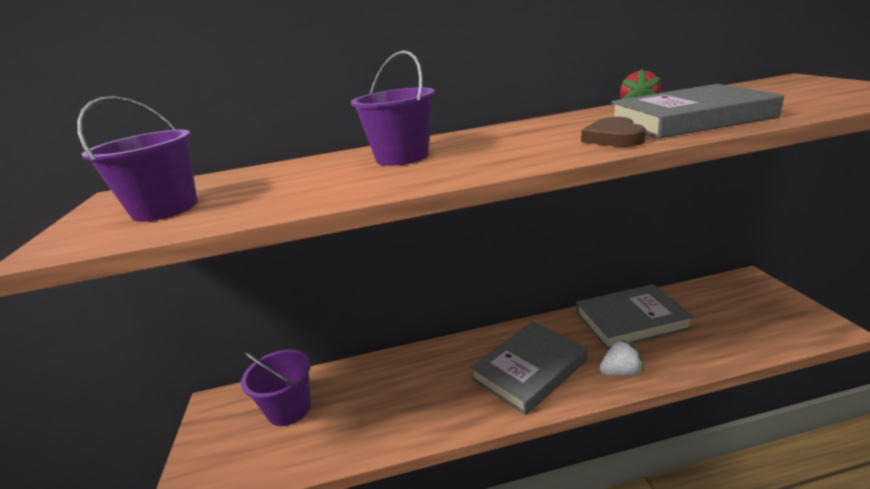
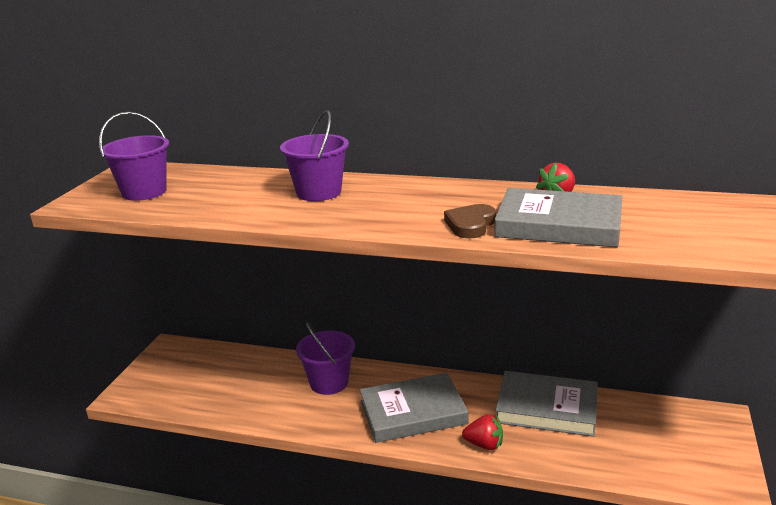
camera: 25 degrees right, 0 degrees up
(289, 408) = (215, 370): purple bucket -> purple bucket (329, 382)
(620, 373) = (484, 445): white strawberry -> red strawberry

